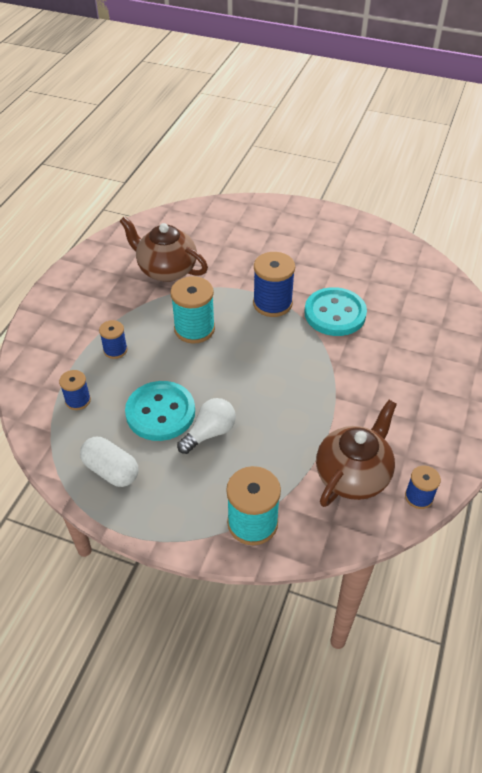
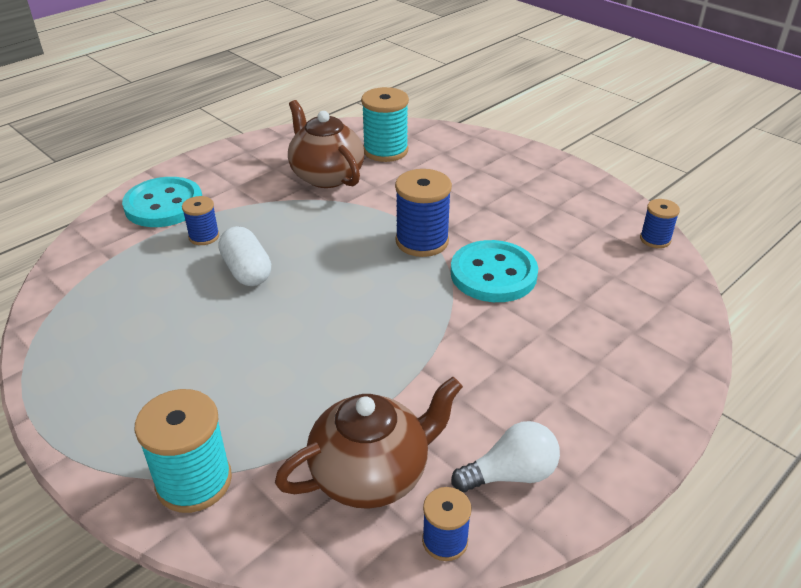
camera: 25 degrees right, 10 degrees down
(78, 400) = (121, 273): blue spool -> blue spool (655, 239)
(111, 470) = (89, 357): white capsule -> white capsule (247, 271)
(160, 412) = (196, 315): turquoise button -> turquoise button (164, 205)
(194, 329) = (308, 241): turquoise spool -> turquoise spool (385, 151)
(209, 433) = (232, 356): white light bulb -> white light bulb (510, 474)

